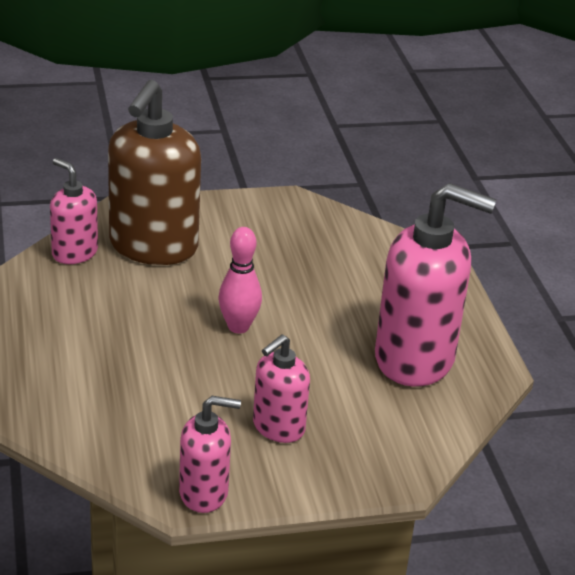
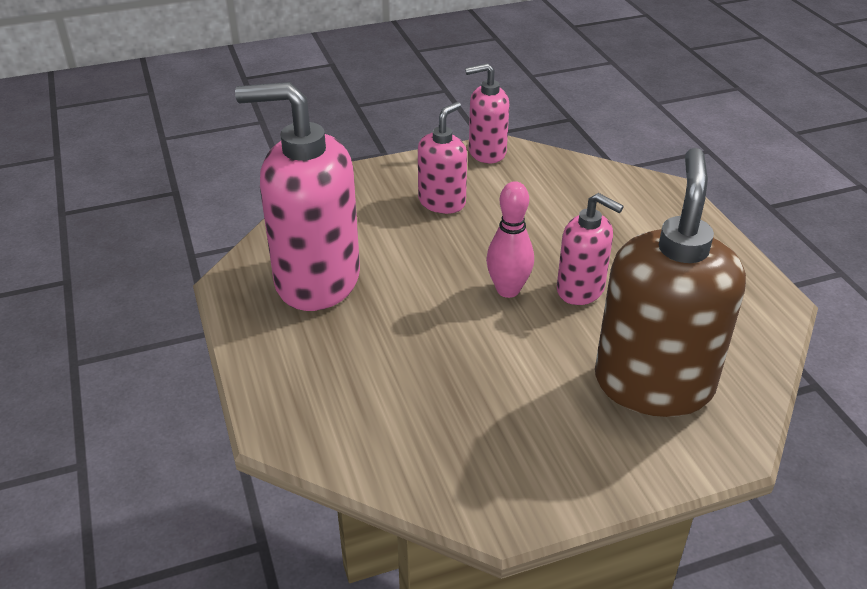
camera: 175 degrees right, 5 degrees up
(74, 253) = (739, 358): pink soap dispenser -> pink soap dispenser (581, 290)

